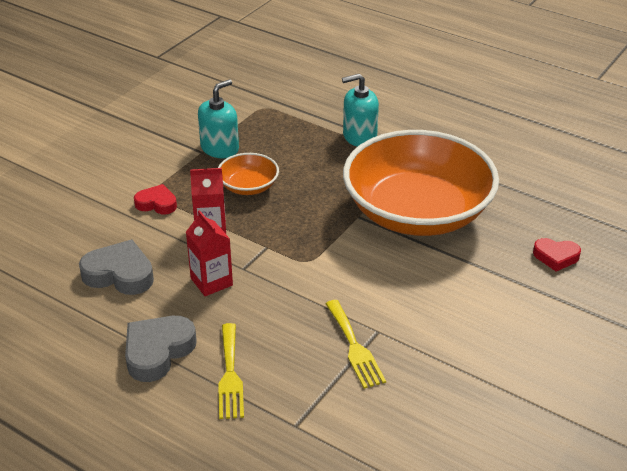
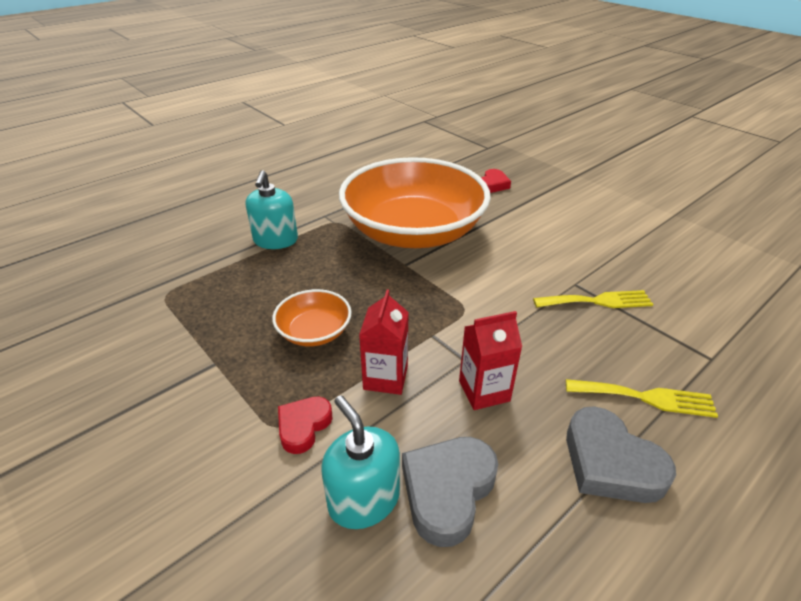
camera: 75 degrees left, 0 degrees up
(220, 148) = (220, 345): turquoise soap dispenser -> turquoise soap dispenser (364, 500)

